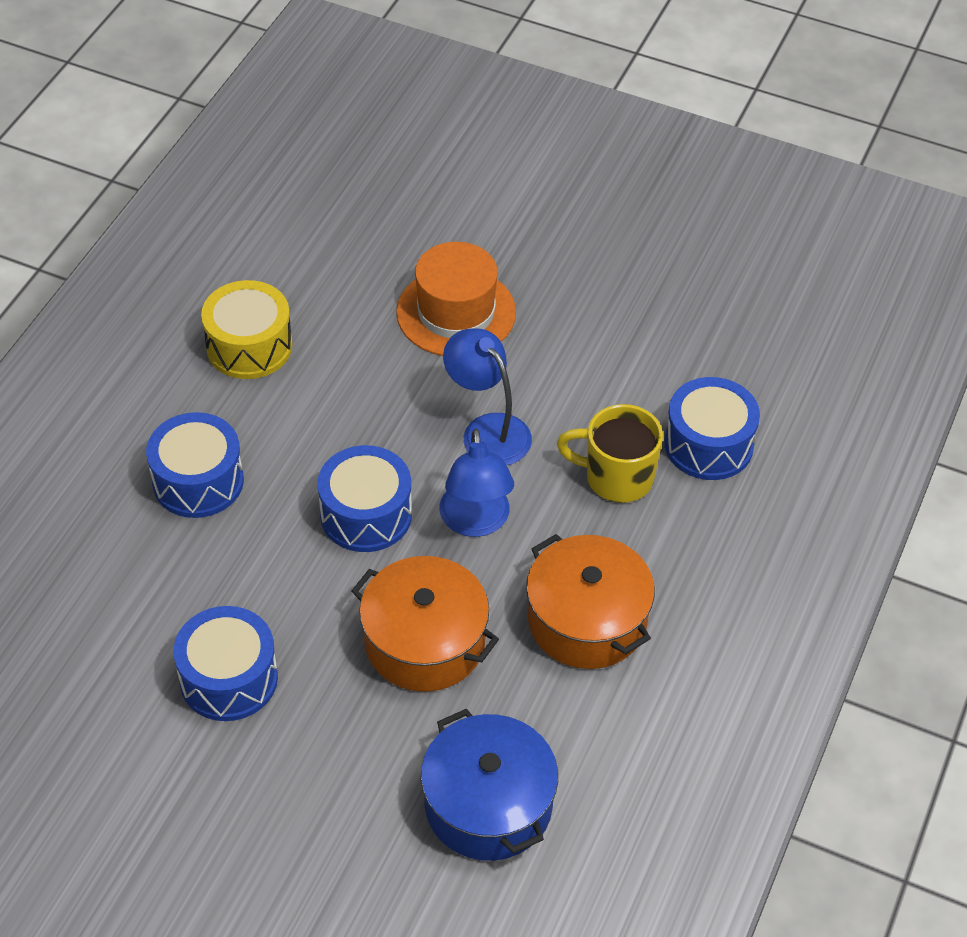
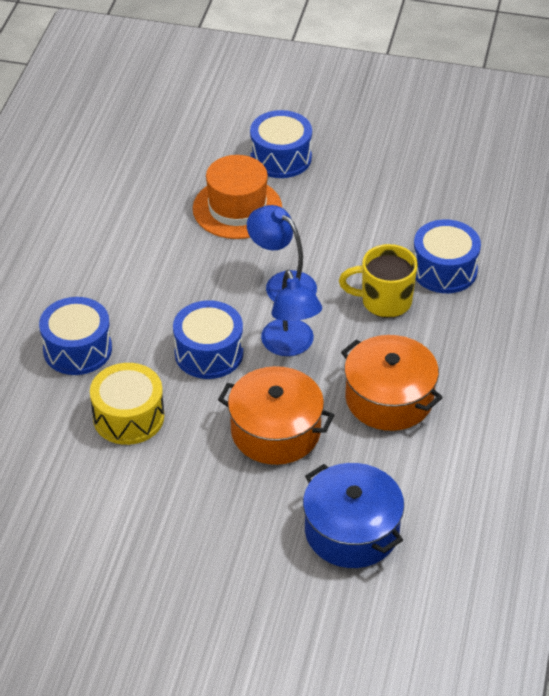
camera: 10 degrees left, 5 degrees down
(229, 678) = (138, 478): blue drum -> blue drum (281, 158)
(249, 346) = (90, 253): yellow drum -> yellow drum (128, 417)

